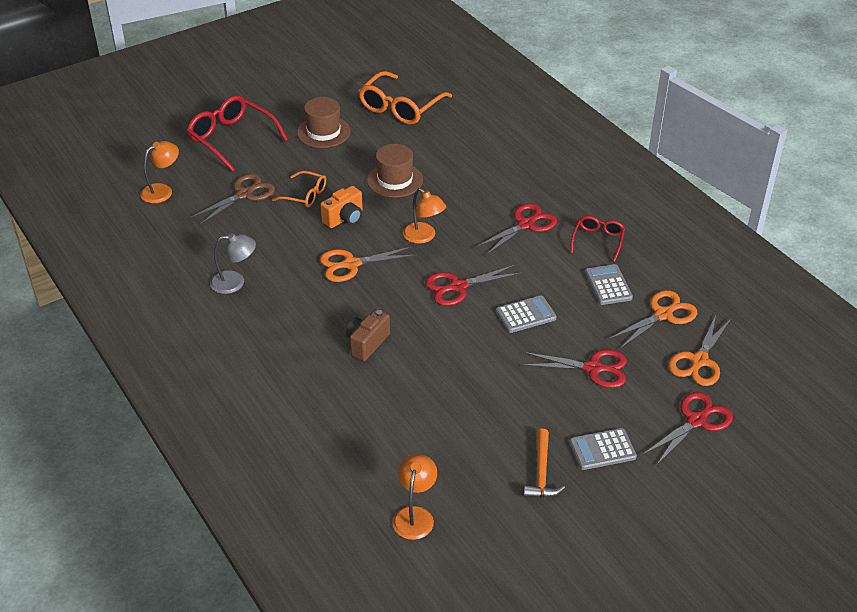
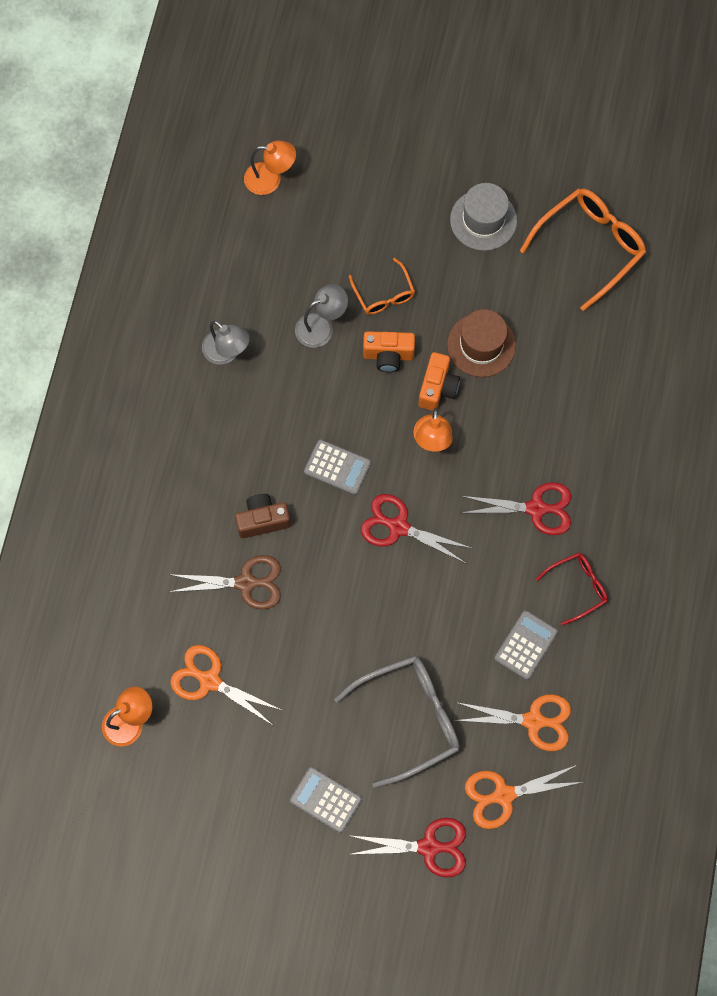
camera: 45 degrees right, 30 degrees up
(231, 139) = (392, 157): red glasses -> none
(244, 194) = (334, 246): brown scissors -> brown scissors (245, 583)
(283, 232) = (321, 326): none -> grey lamp
(323, 132) = (483, 220): brown hat -> grey hat
(351, 264) = (338, 418): orange scissors -> orange scissors (210, 680)
(394, 213) = (437, 388): none -> orange camera
(400, 107) = (590, 247): orange glasses -> orange glasses turned 150 degrees clockwise
(525, 315) = (419, 611): grey calculator -> grey calculator (337, 467)
(541, 472) = (258, 774): orange hammer -> none
(593, 368) = (409, 718): red scissors -> grey glasses

